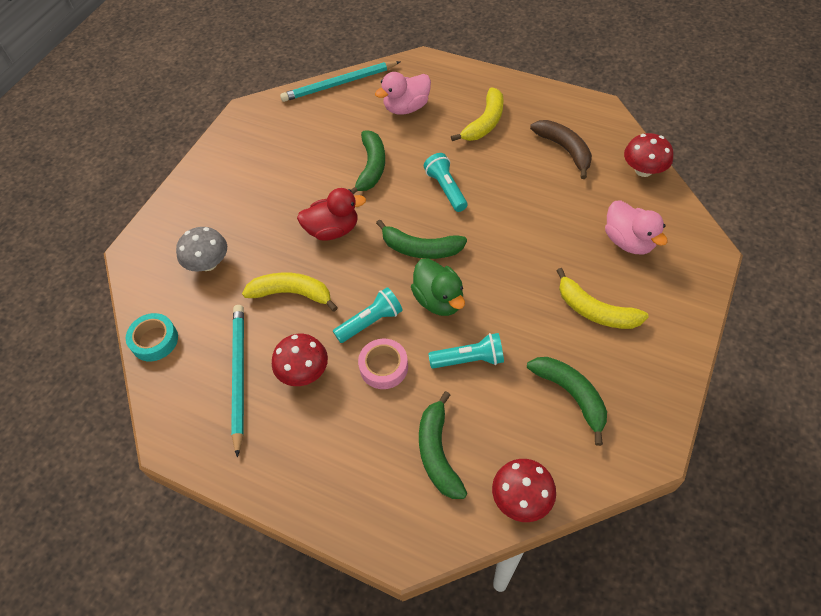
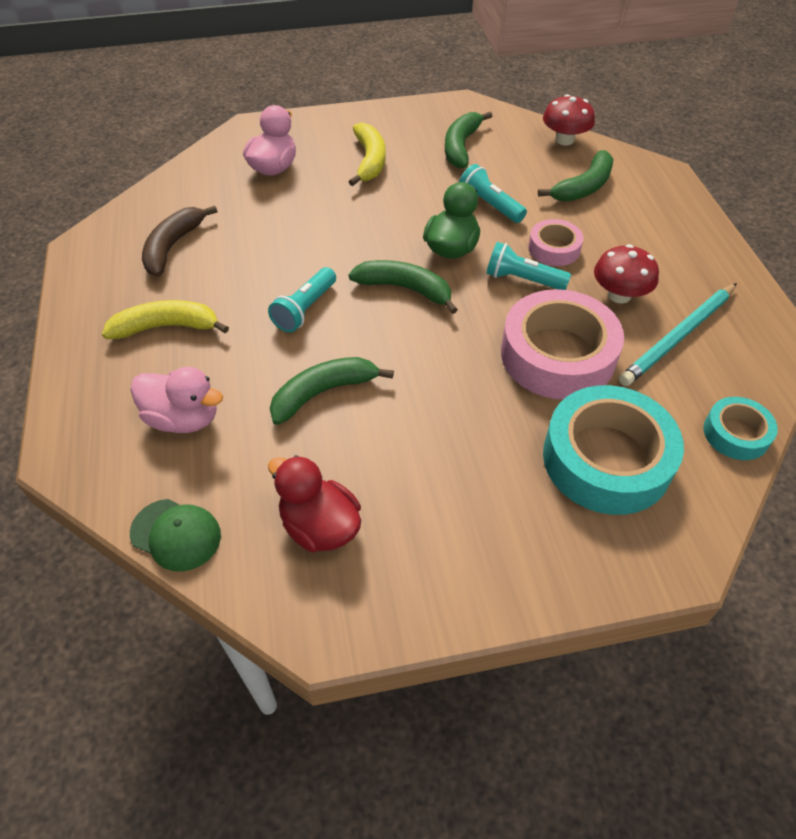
camera: 130 degrees left, 5 degrees down
(208, 263) = (606, 459): grey mushroom -> turquoise tape
(292, 293) = (557, 355): yellow banana -> pink tape
(333, 230) = (448, 372): red duck -> red duck (320, 526)
(339, 84) = (176, 534): turquoise pencil -> green cap
(420, 249) = (405, 289): green banana -> green banana turned 45 degrees counterclockwise
(643, 170) = (168, 187): red mushroom -> none

